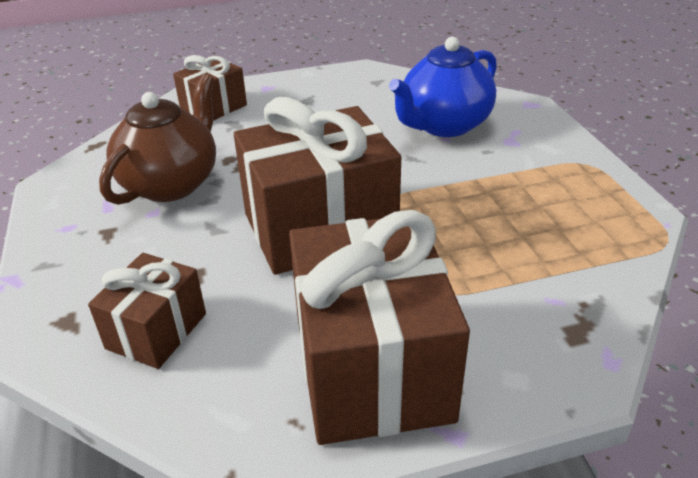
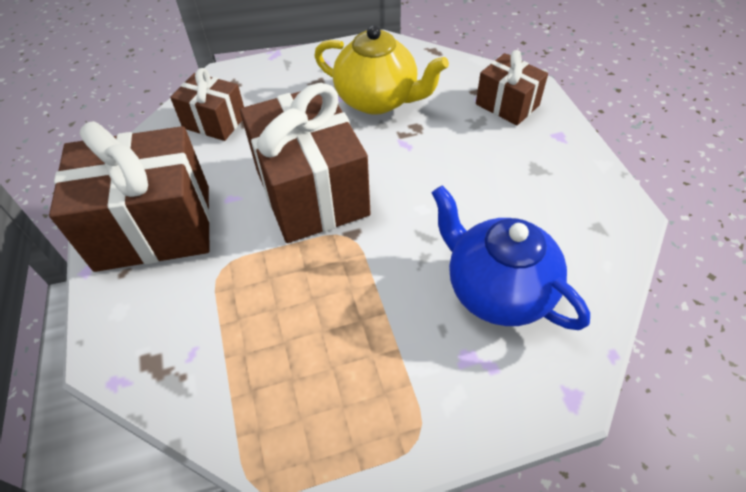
camera: 90 degrees right, 15 degrees up
(171, 183) = (378, 100): brown teapot -> yellow teapot

